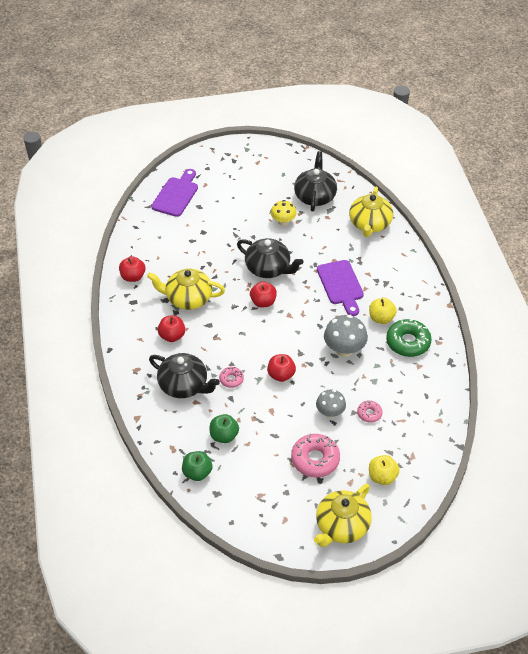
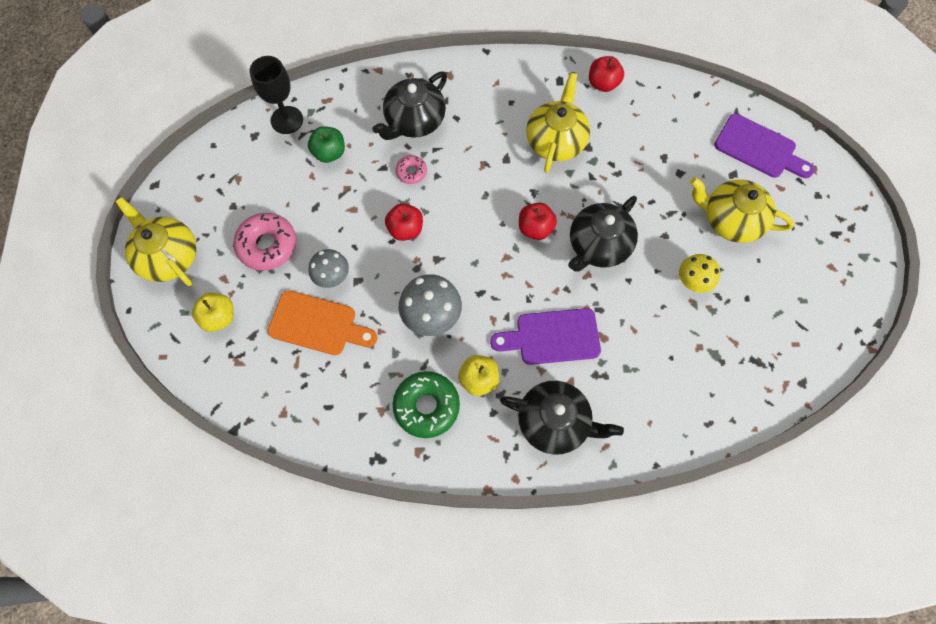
camera: 100 degrees right, 20 degrees up
(172, 336) = (494, 116): red apple -> none
(197, 473) = (287, 120): green apple -> black goblet
(315, 196) = (748, 338): black teapot -> black teapot (555, 422)
(369, 414) = (317, 324): pink donut -> orange cutting board
(370, 224) = (678, 409): yellow teapot -> yellow teapot (730, 220)

